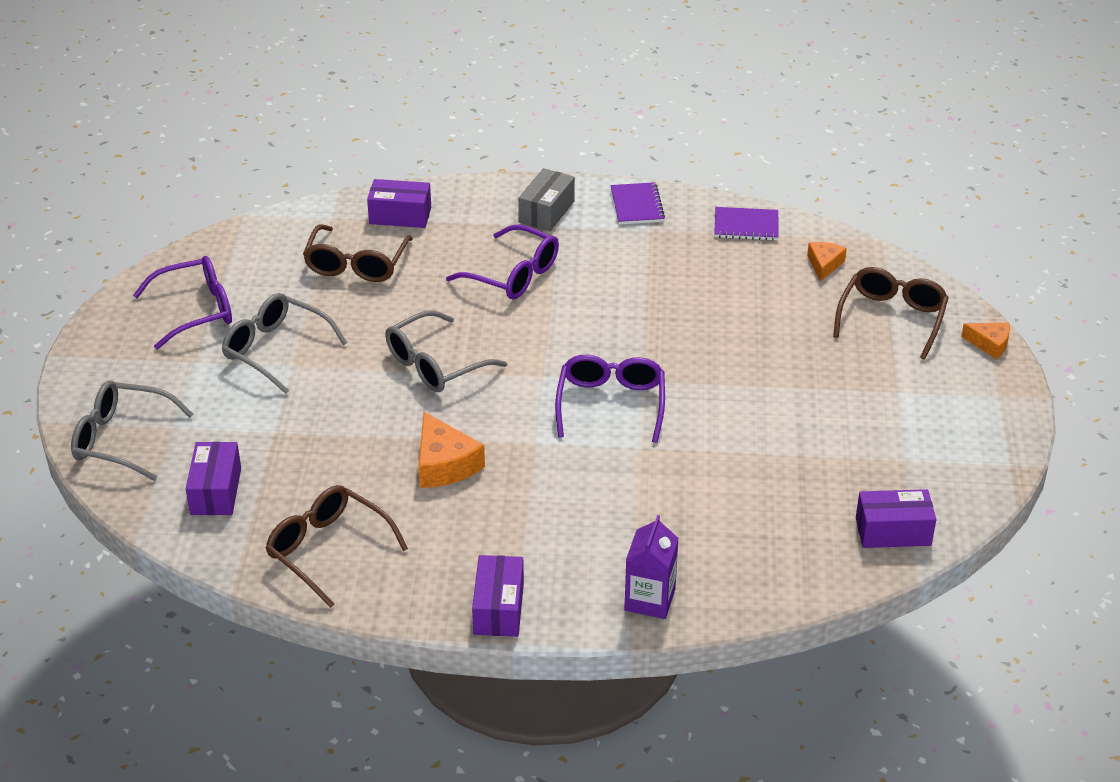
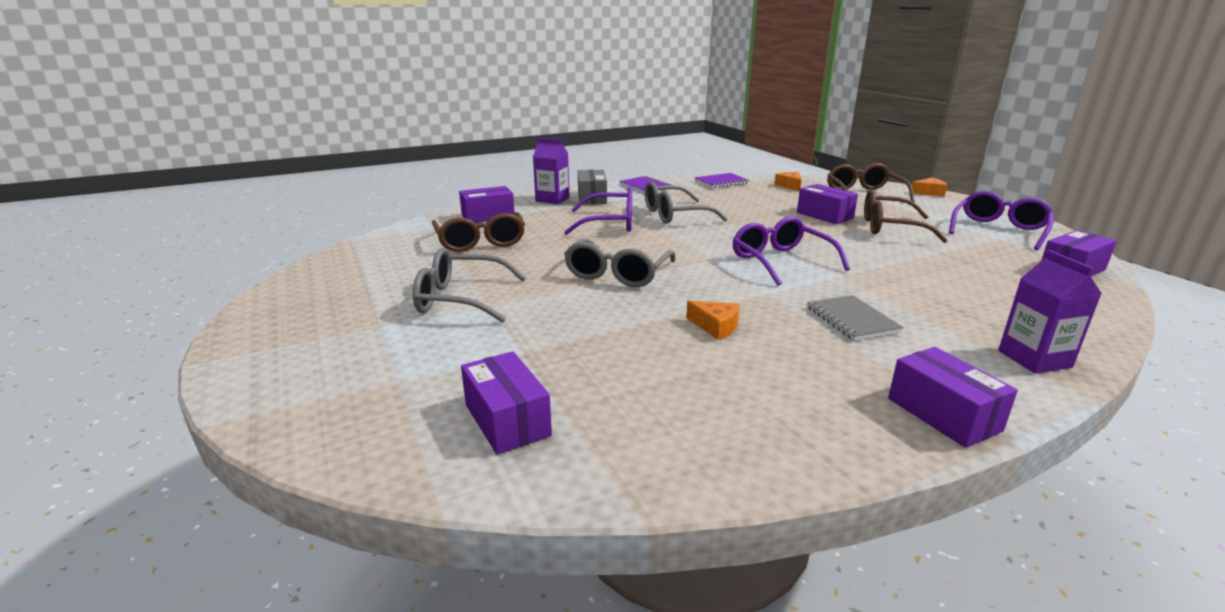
camera: 30 degrees left, 15 degrees down
(121, 439) = (336, 410): grey glasses -> grey glasses (674, 215)
(196, 310) = (352, 294): purple glasses -> purple glasses (999, 230)
(327, 550) = (703, 429): brown glasses -> brown glasses (889, 227)
(444, 464) = (716, 326): orange cheese -> orange cheese, size x0.62
(498, 201) = (552, 199): none -> purple carton
(566, 502) = (852, 319): none -> grey notebook
(773, 344) = (824, 215): none -> purple box

